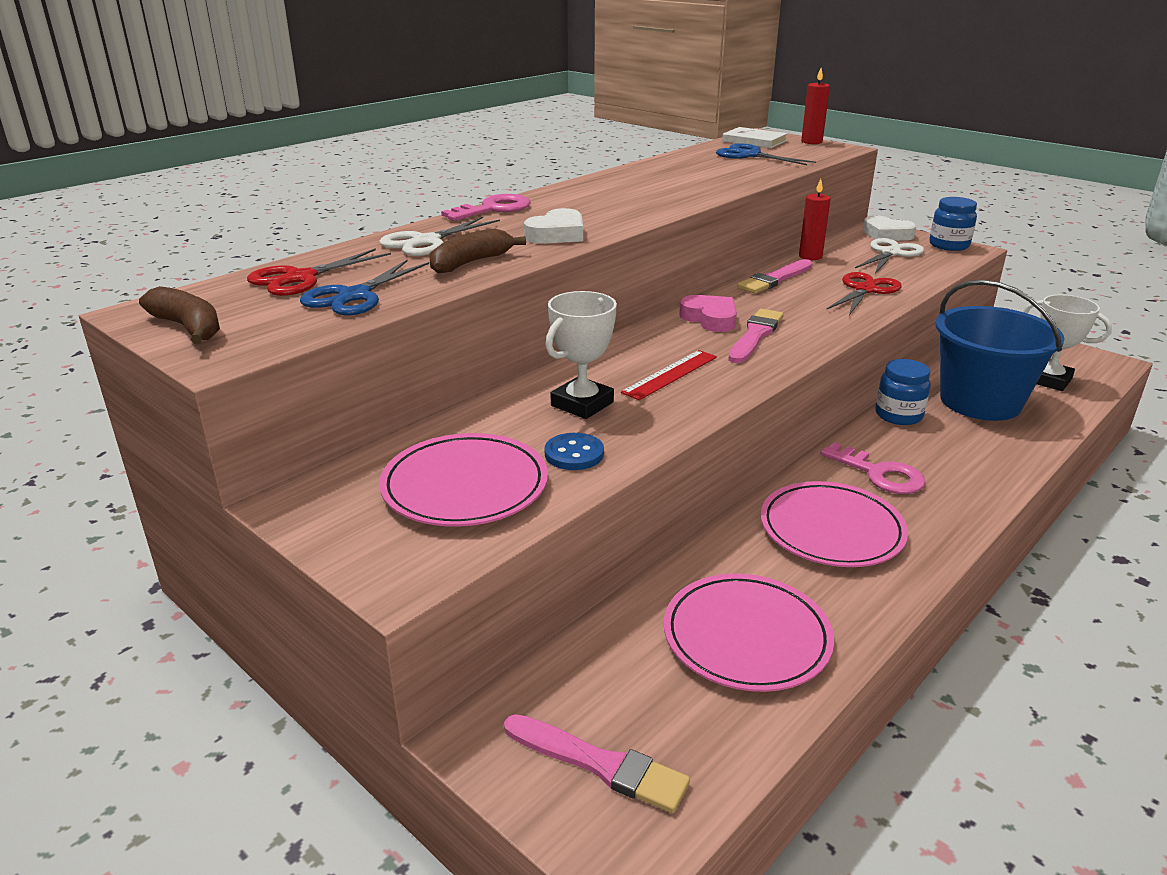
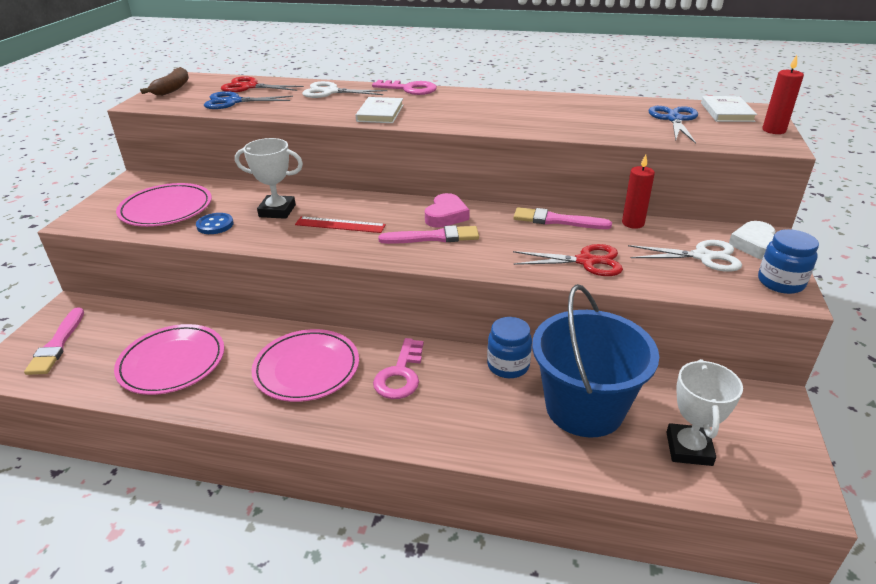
camera: 60 degrees right, 5 degrees up
(471, 263) = (306, 108): brown banana -> none
(557, 234) = (380, 113): white heart -> white book

